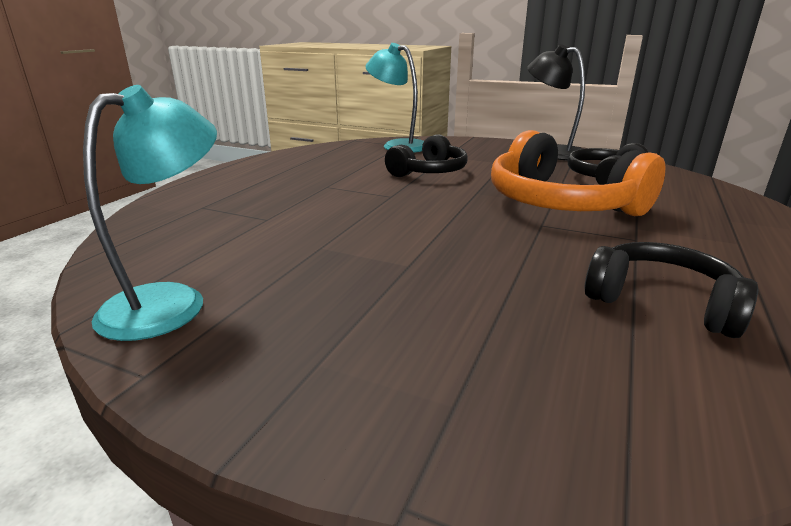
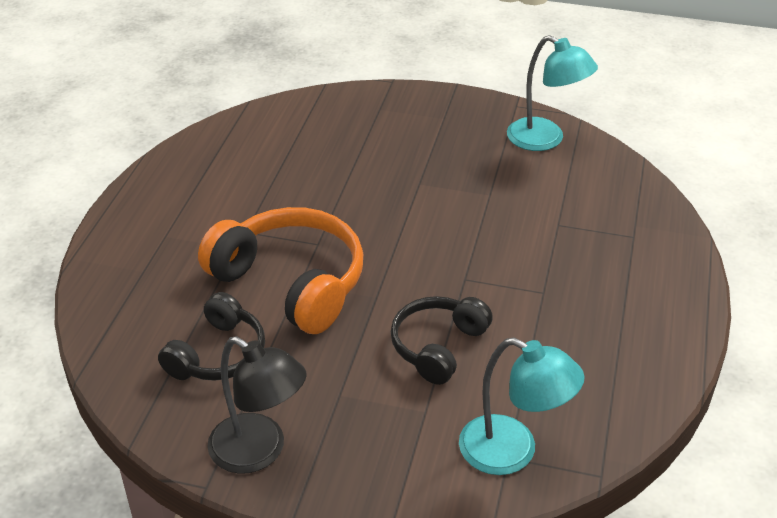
camera: 170 degrees right, 15 degrees up
(171, 302) = (545, 140): turquoise lamp -> turquoise lamp turned 75 degrees counterclockwise
(661, 302) = (263, 169): black headphones -> none

